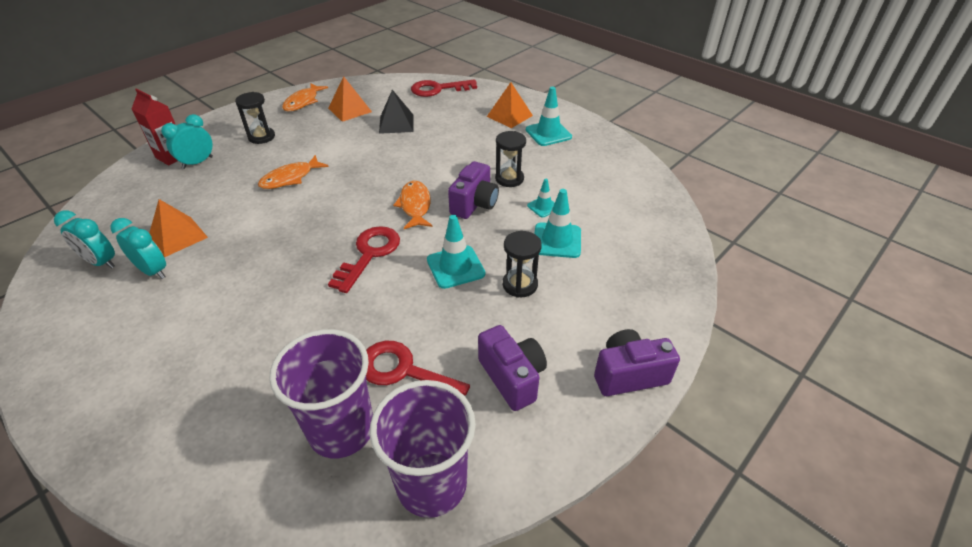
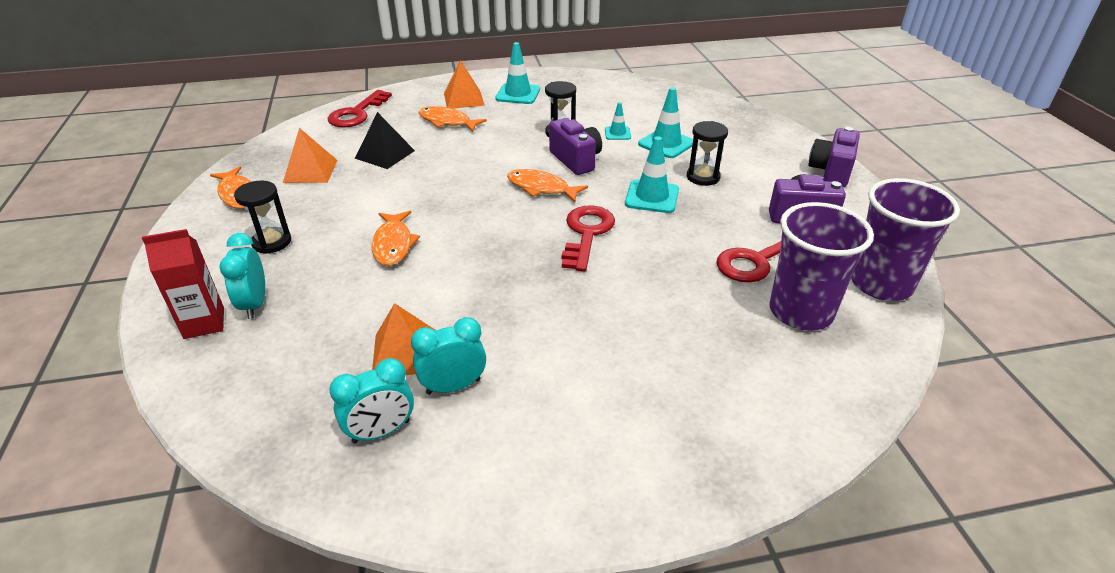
camera: 55 degrees left, 5 degrees down
(369, 254) = (586, 233): red key -> red key turned 45 degrees clockwise
(467, 125) = (447, 122): none -> orange fish

